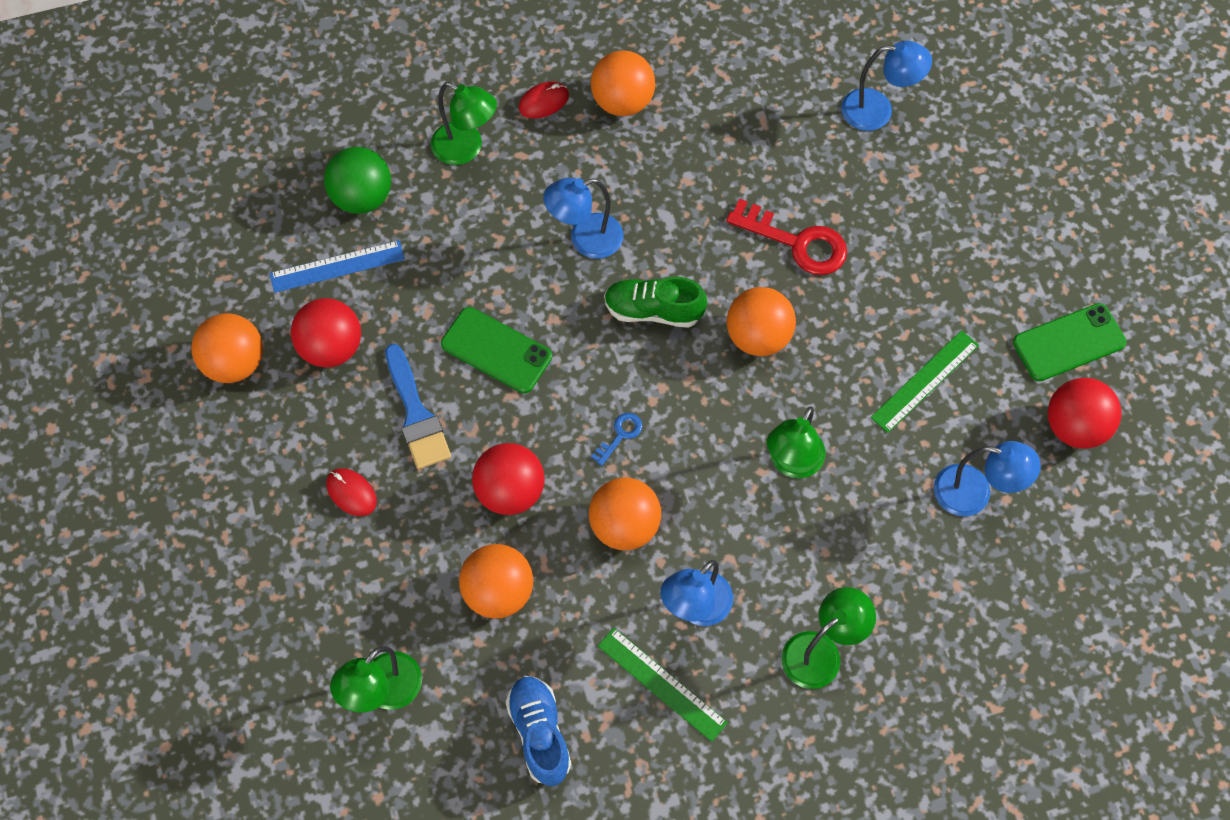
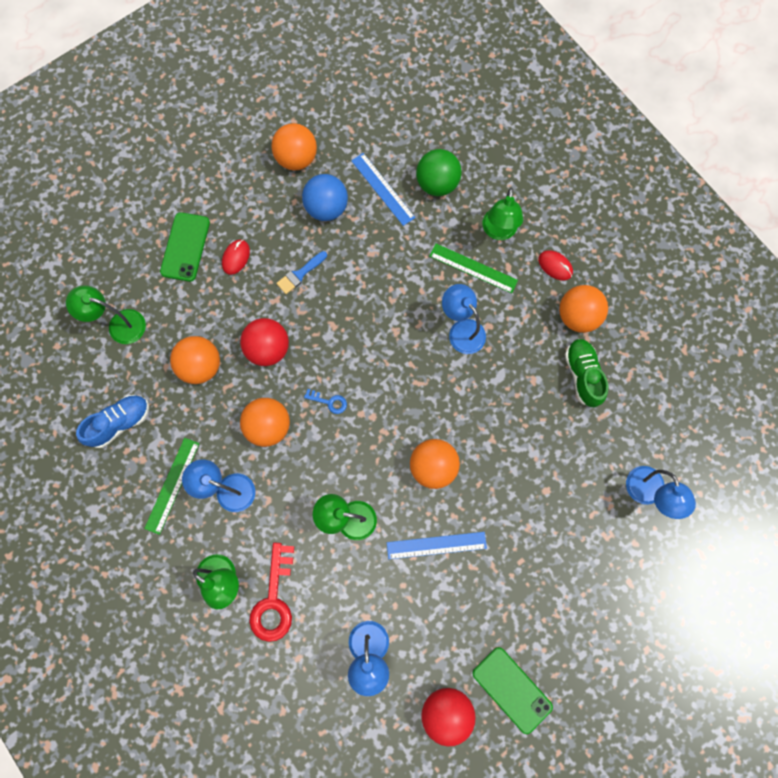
camera: 70 degrees right, 10 degrees up
(331, 347) = (326, 208): red ball -> blue ball
(416, 414) = (300, 274): blue brush -> blue brush, size x0.65
(496, 350) = (361, 304): green phone -> green phone (185, 247)
(653, 310) = (426, 391): green shoe -> green shoe (582, 375)
(797, 242) = (515, 470): red key -> red key (274, 600)
(862, 367) = (436, 545): none -> blue ruler
(924, 381) = (442, 592): green ruler -> green ruler (473, 268)

